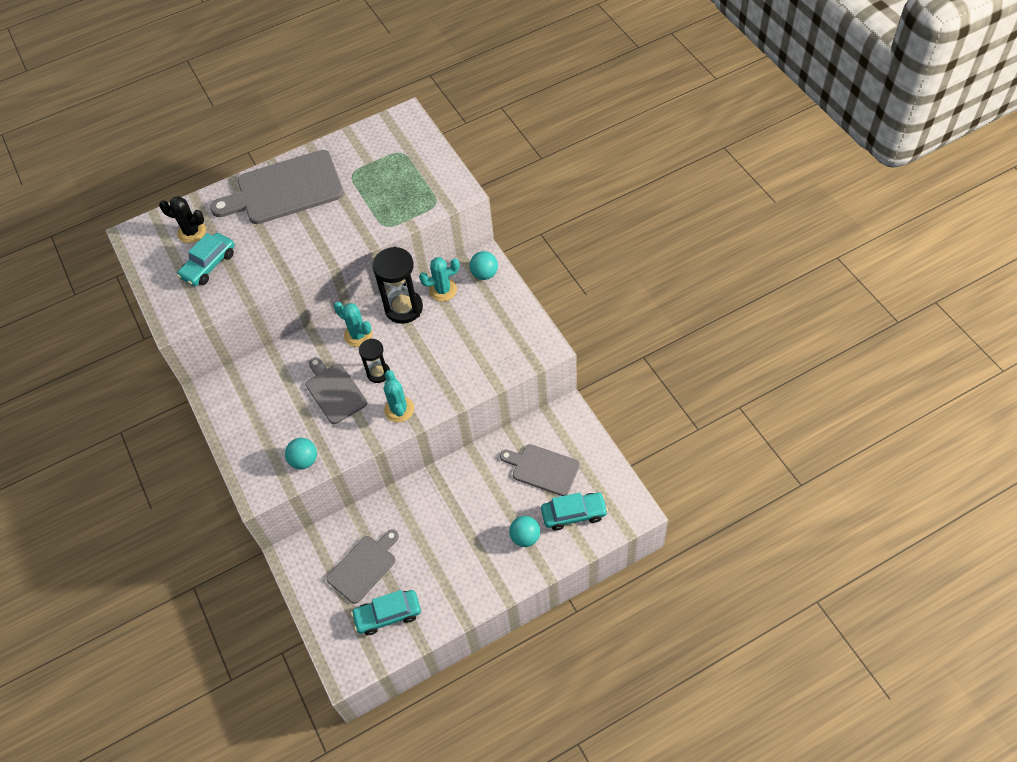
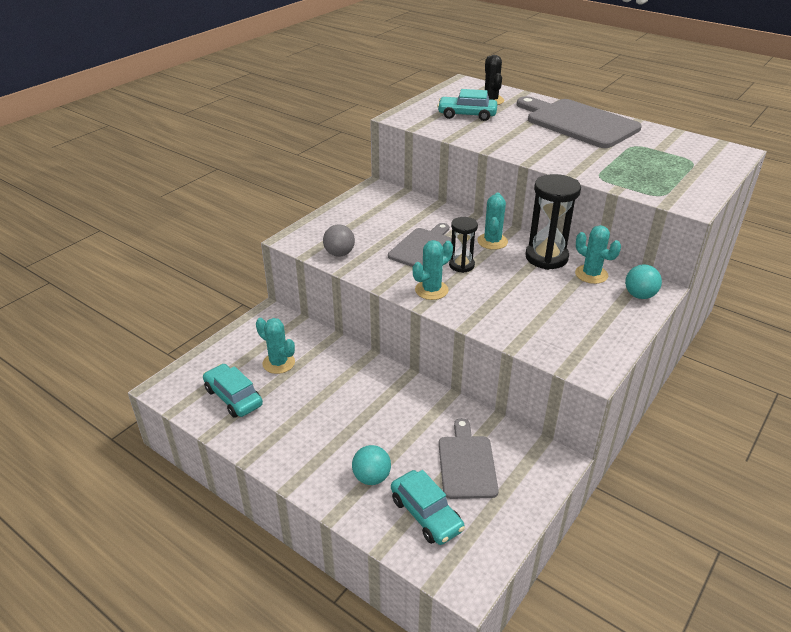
camera: 60 degrees right, 20 degrees down
(304, 460) = (339, 253): turquoise ball -> grey ball
(363, 566) = (278, 363): grey cutting board -> turquoise cactus

